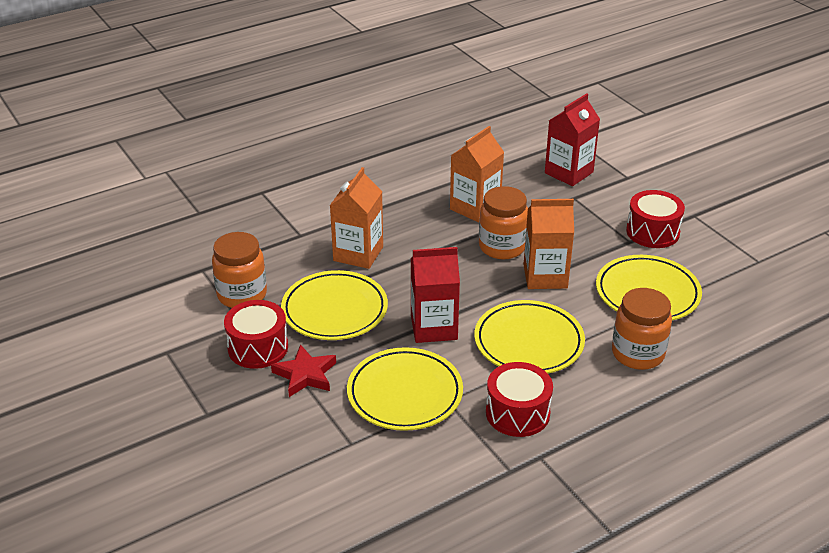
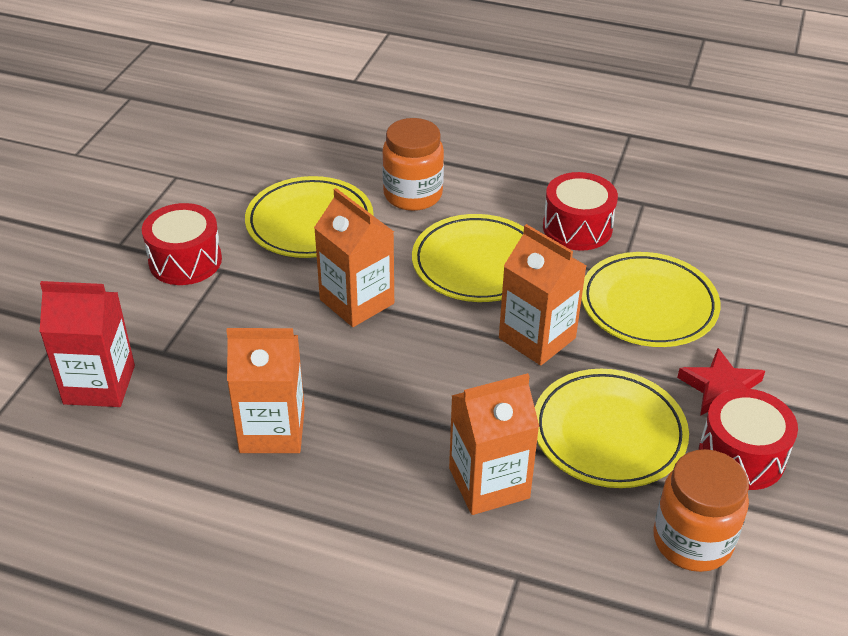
camera: 130 degrees left, 5 degrees up
(434, 327) = (537, 338): red carton -> orange carton
(502, 247) = (336, 361): orange jar -> none

